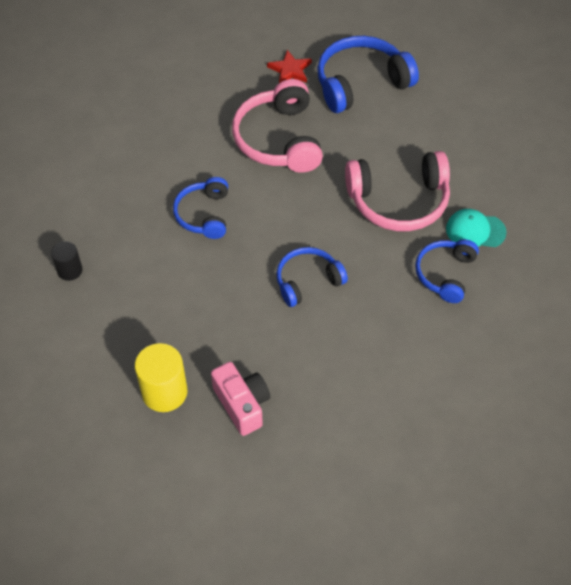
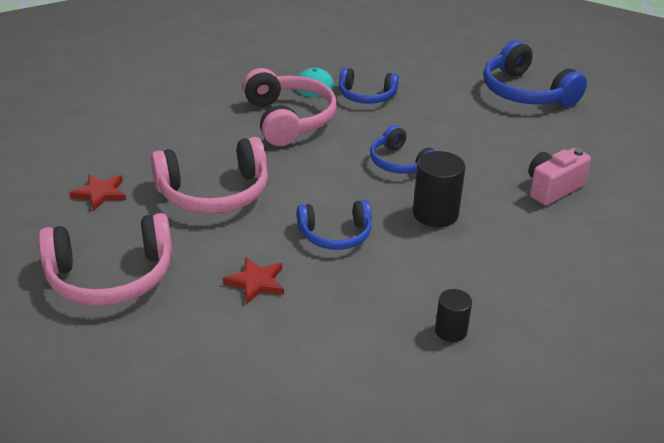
camera: 100 degrees left, 20 degrees down
(157, 159) = (256, 282): none -> red star
(164, 392) = (567, 236): yellow cylinder -> none
(184, 79) = (111, 276): none -> pink headphones
(219, 292) = (435, 214): none -> black cylinder
(361, 83) = (126, 146): blue headphones -> blue headphones (526, 92)

